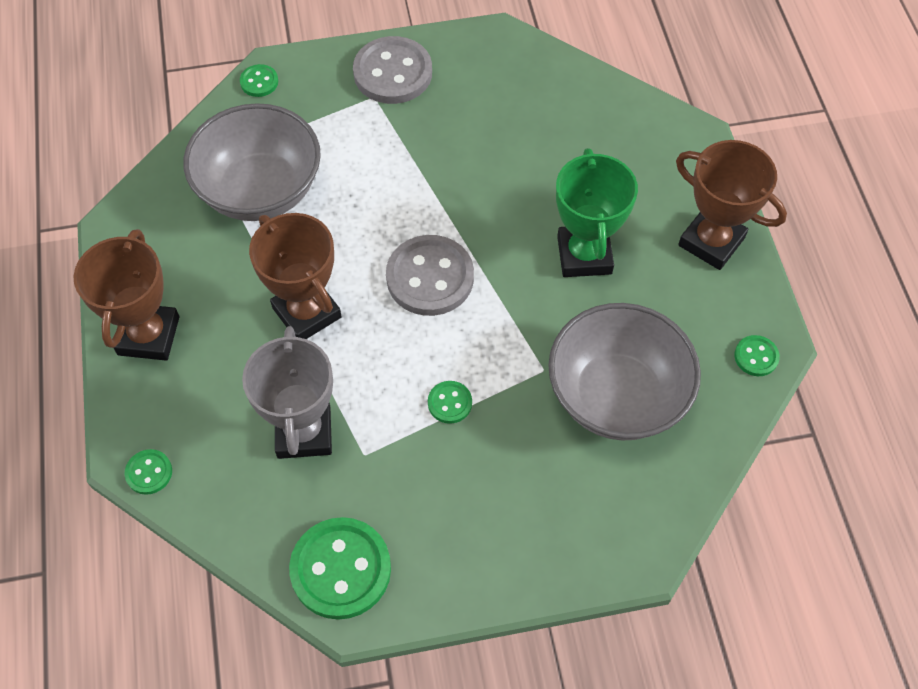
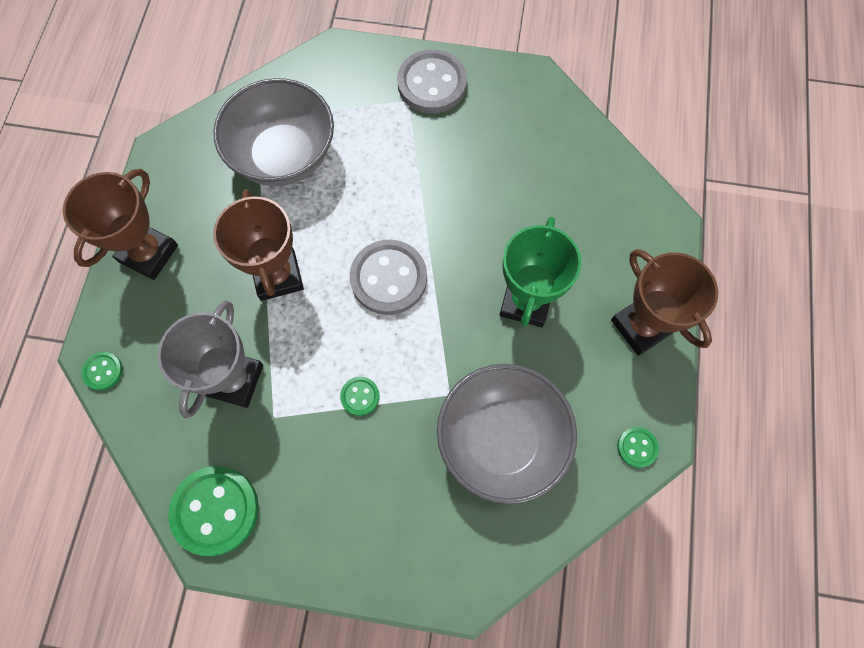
camera: 20 degrees right, 10 degrees up
(259, 82) = (321, 59): green button -> none

